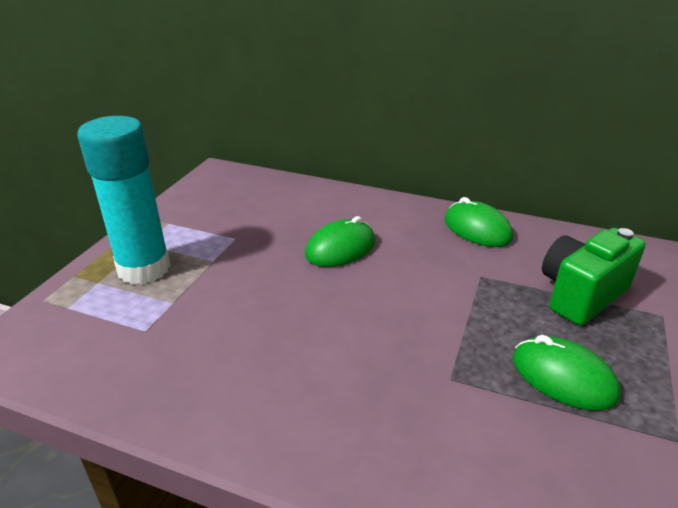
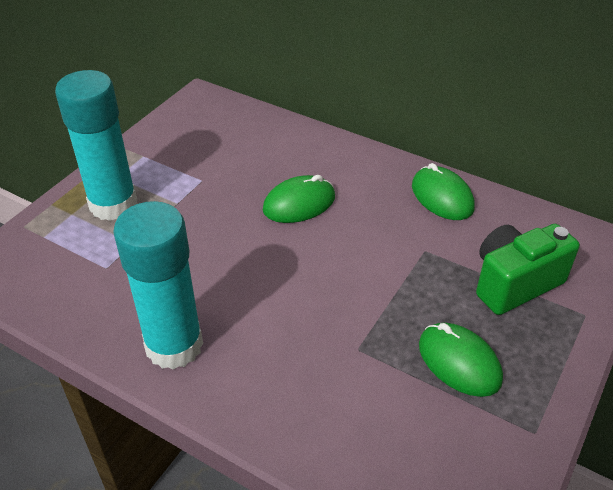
camera: 10 degrees right, 10 degrees up
(241, 403) = (174, 345): none -> turquoise glue stick

